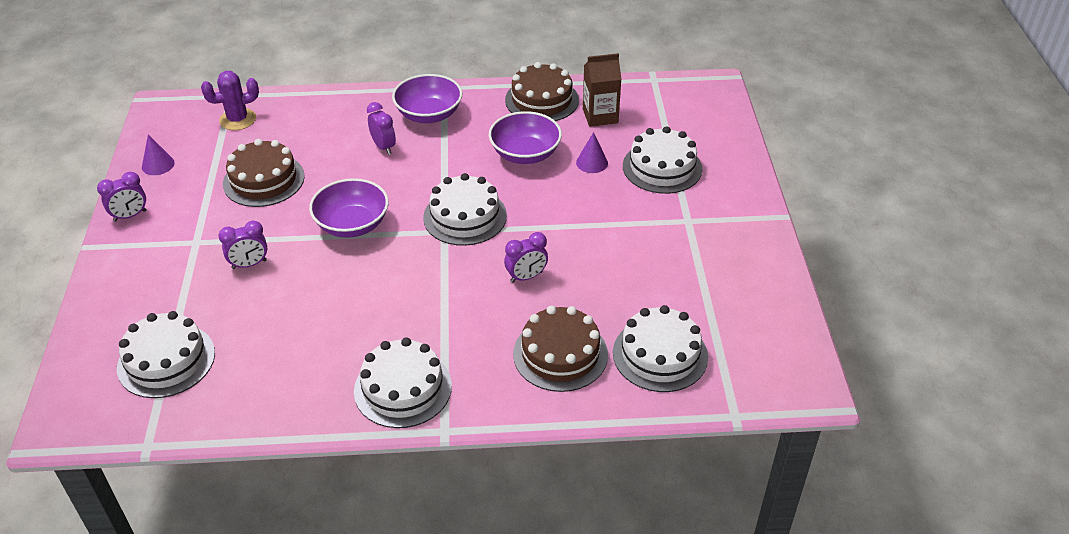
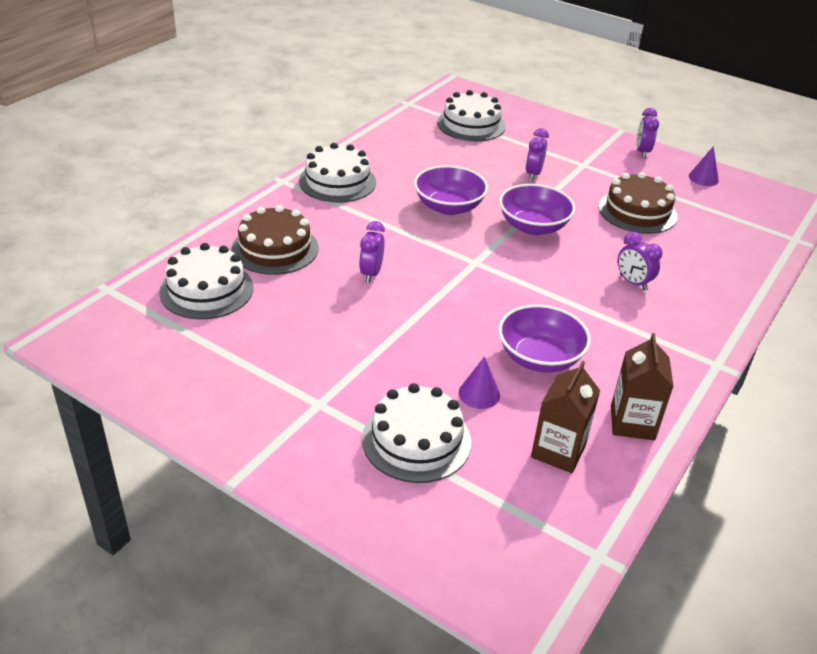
camera: 125 degrees right, 5 degrees down
(238, 119) = (747, 229): purple cactus -> none
(383, 147) = (633, 282): purple clock -> purple clock turned 45 degrees clockwise
(429, 114) = (669, 331): purple bowl -> purple bowl (449, 207)
(465, 216) = (482, 280): white cake -> none
(542, 100) = (632, 423): brown cake -> brown carton

